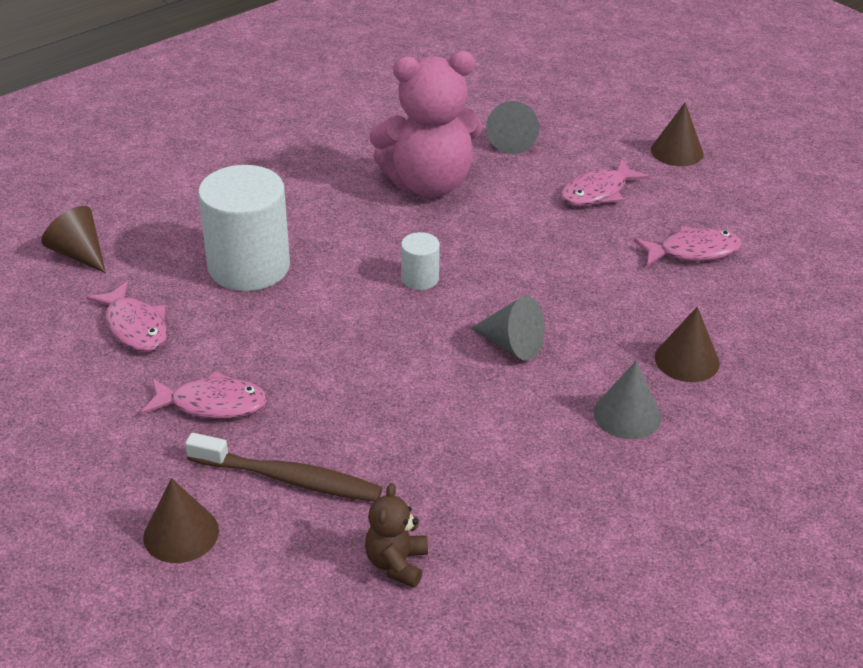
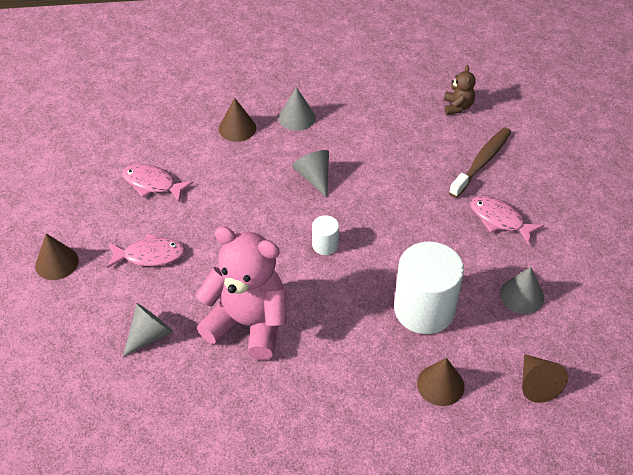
camera: 145 degrees left, 10 degrees up
(135, 327) = (522, 295): pink fish -> grey cone
(181, 533) = (547, 160): brown cone -> brown cone (440, 385)
(289, 479) = (482, 162): brown toothbrush -> brown toothbrush turned 75 degrees clockwise
(396, 563) = (457, 107): brown teddy bear -> brown teddy bear turned 45 degrees counterclockwise

